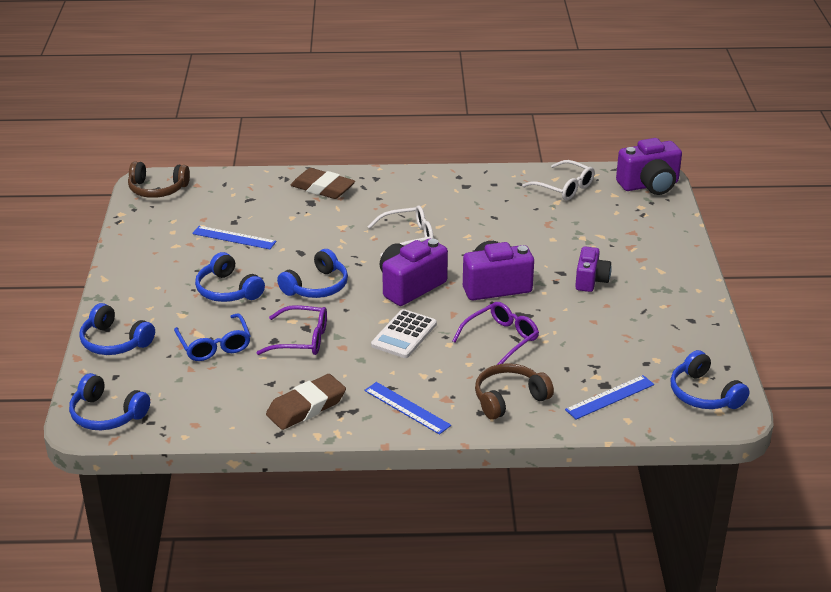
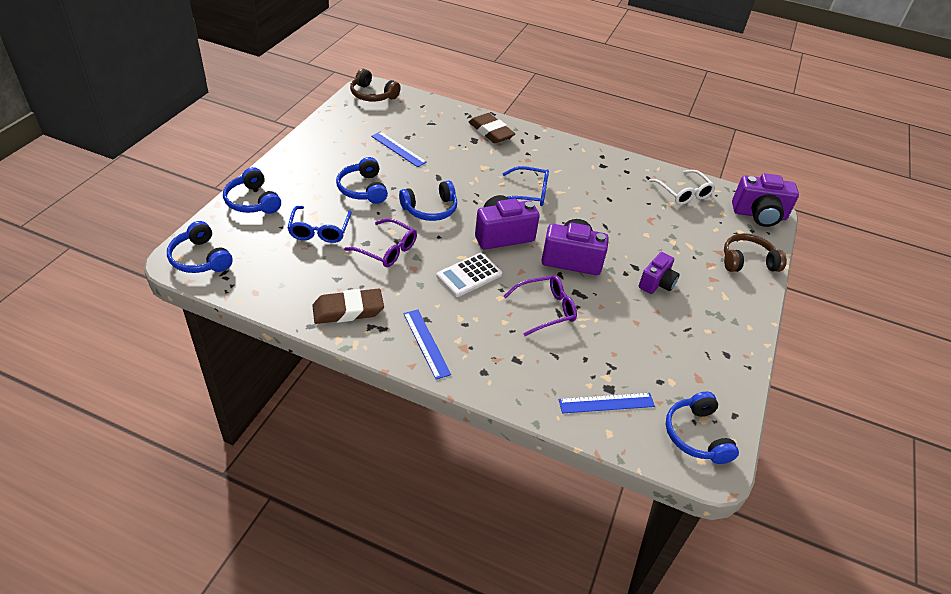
camera: 20 degrees right, 10 degrees up
(408, 238) = (528, 193): white glasses -> blue glasses
(509, 399) = (516, 369): brown headphones -> brown headphones (747, 261)

